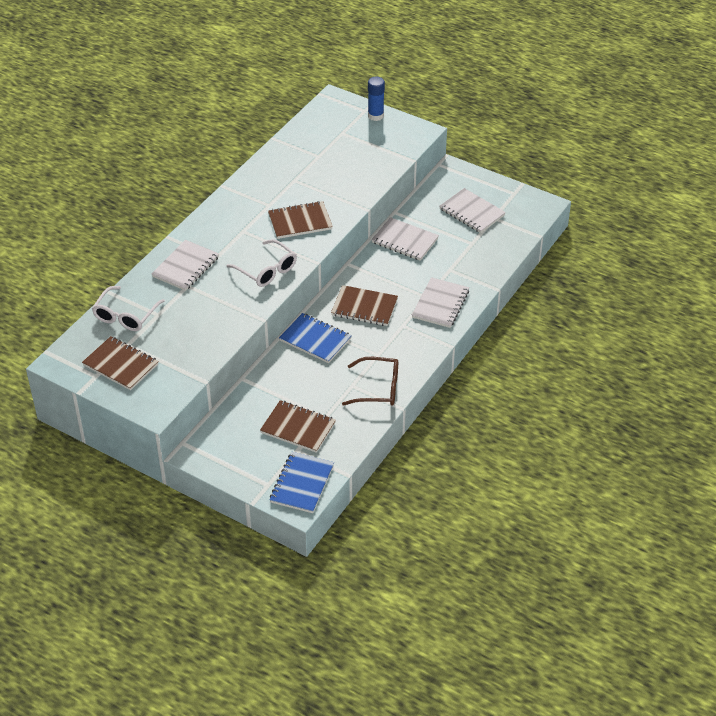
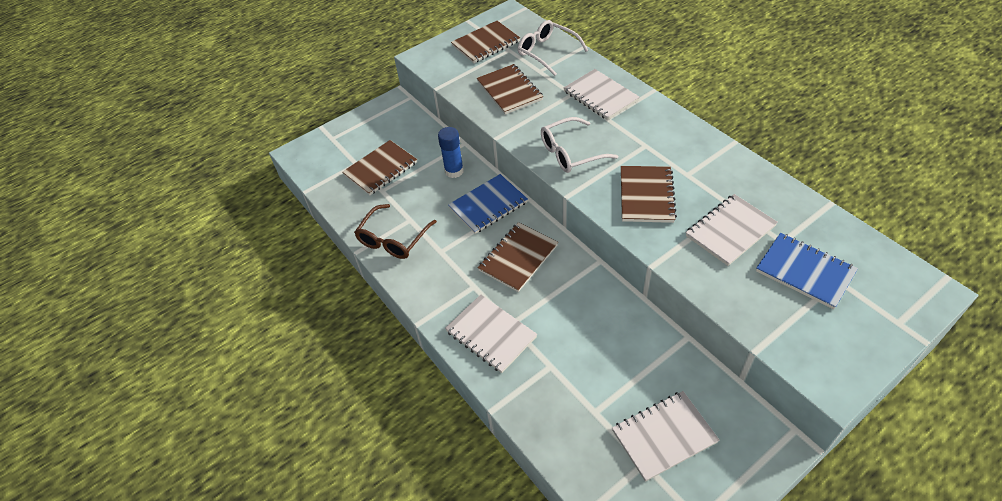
camera: 115 degrees right, 5 degrees up
(194, 327) = (509, 91): none -> brown notebook
(302, 484) = (317, 159): blue notebook -> blue notebook (805, 271)
(375, 116) = (881, 333): blue glue stick -> blue glue stick (454, 171)
(404, 241) = (624, 331): white notebook -> white notebook (730, 231)

